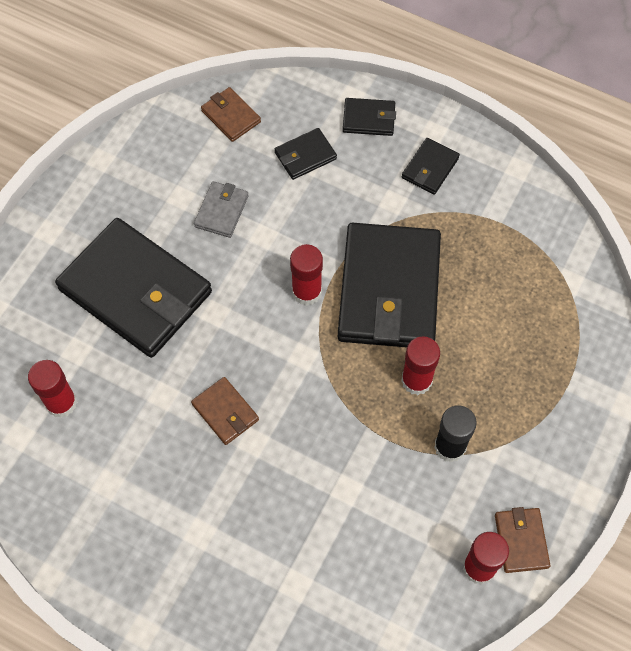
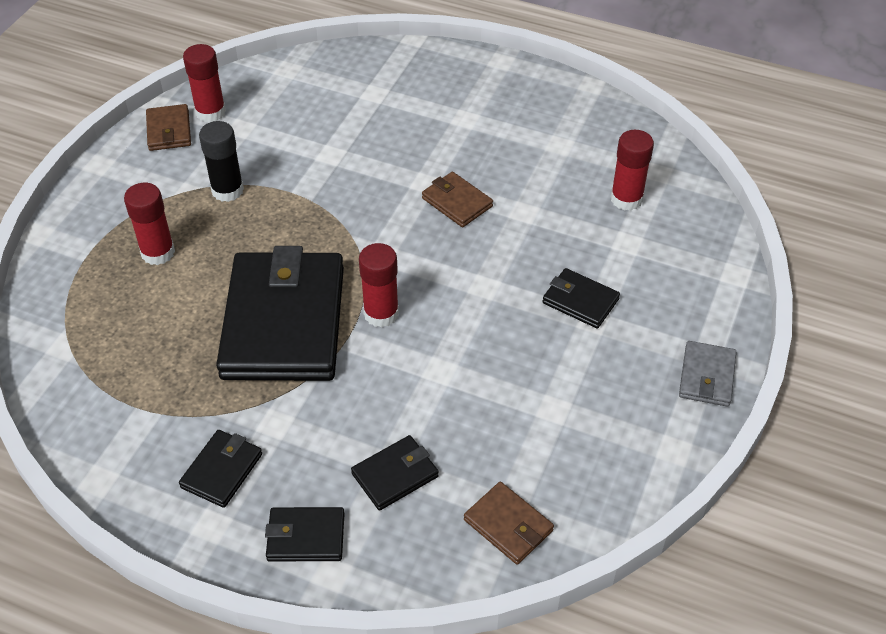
camera: 175 degrees right, 15 degrees down
(135, 291) = (580, 301): black wallet -> black wallet, size x0.43
(221, 211) = (497, 395): grey wallet -> grey wallet (706, 376)
(416, 380) = (257, 240): red glue stick -> red glue stick (158, 252)

